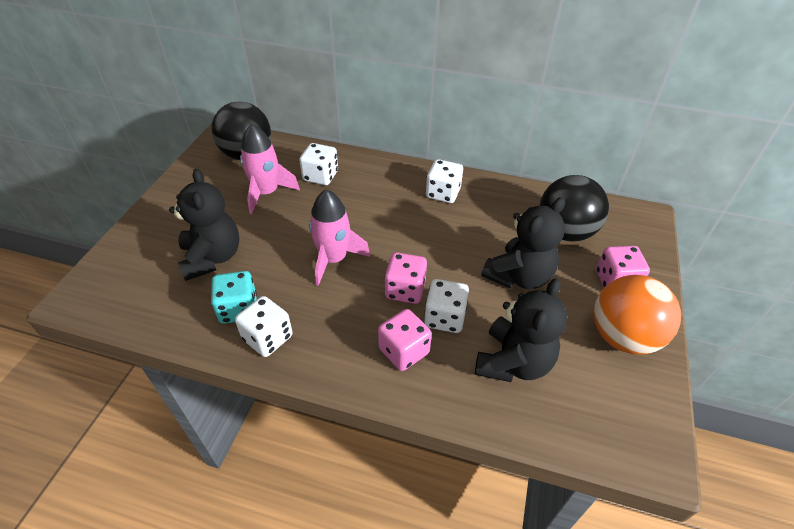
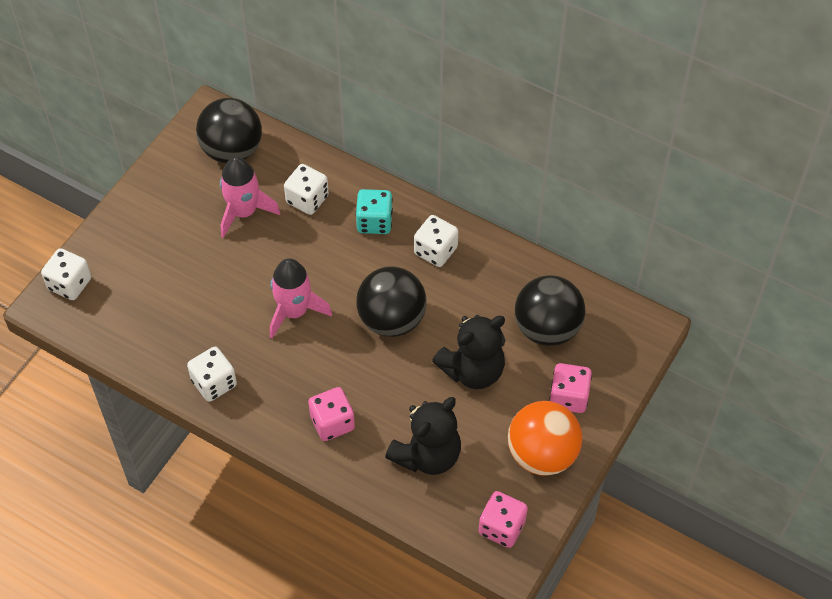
camera: 15 degrees right, 10 degrees up
(212, 258) = (176, 285): black teddy bear -> none
(238, 309) = (193, 348): turquoise dice -> turquoise dice (374, 222)
(405, 290) = (354, 361): pink dice -> pink dice (501, 527)
(426, 249) = (391, 320): none -> black ball
(444, 317) = (381, 398): white dice -> white dice (70, 284)

